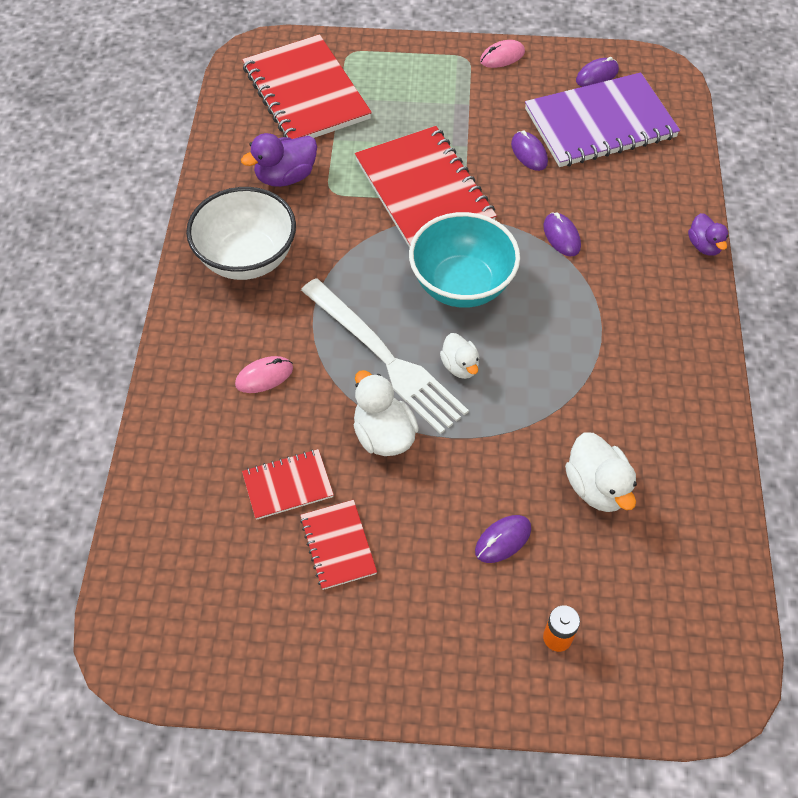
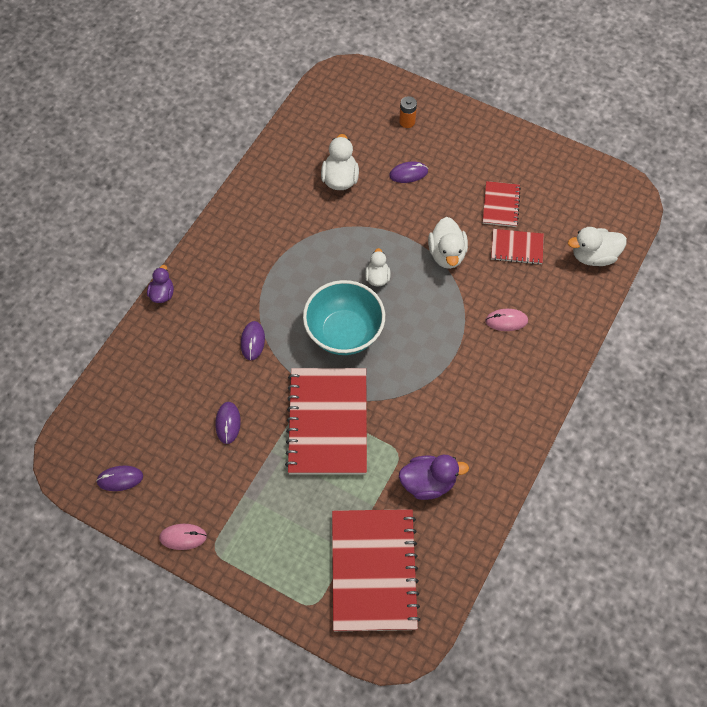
camera: 155 degrees left, 5 degrees up
(169, 518) = (593, 256): none -> white duck
(247, 259) = (486, 417): white bowl -> none
(385, 358) = (422, 302): white fork -> none
(600, 123) = (154, 428): purple notebook -> none

